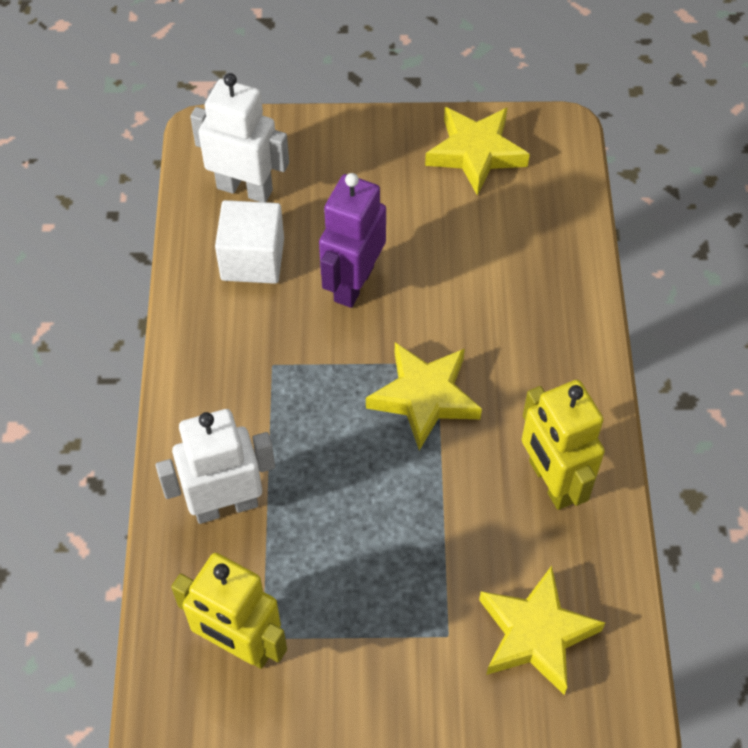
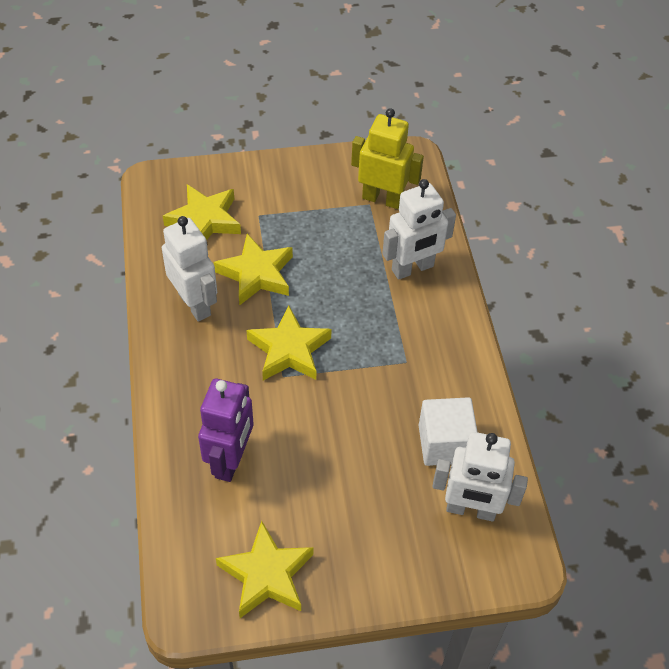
camera: 170 degrees right, 5 degrees down
(353, 283) = (358, 432): purple robot -> purple robot (231, 460)
(459, 522) = (256, 274): none -> yellow star
(551, 481) = (195, 304): yellow robot -> white robot

